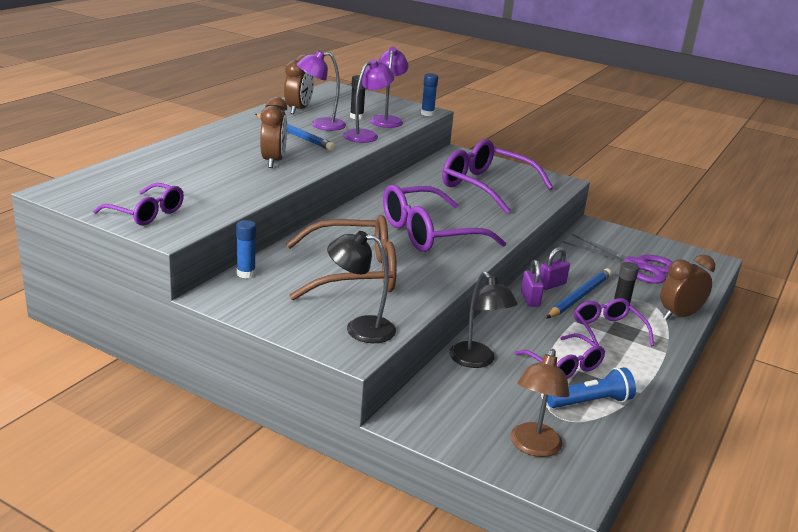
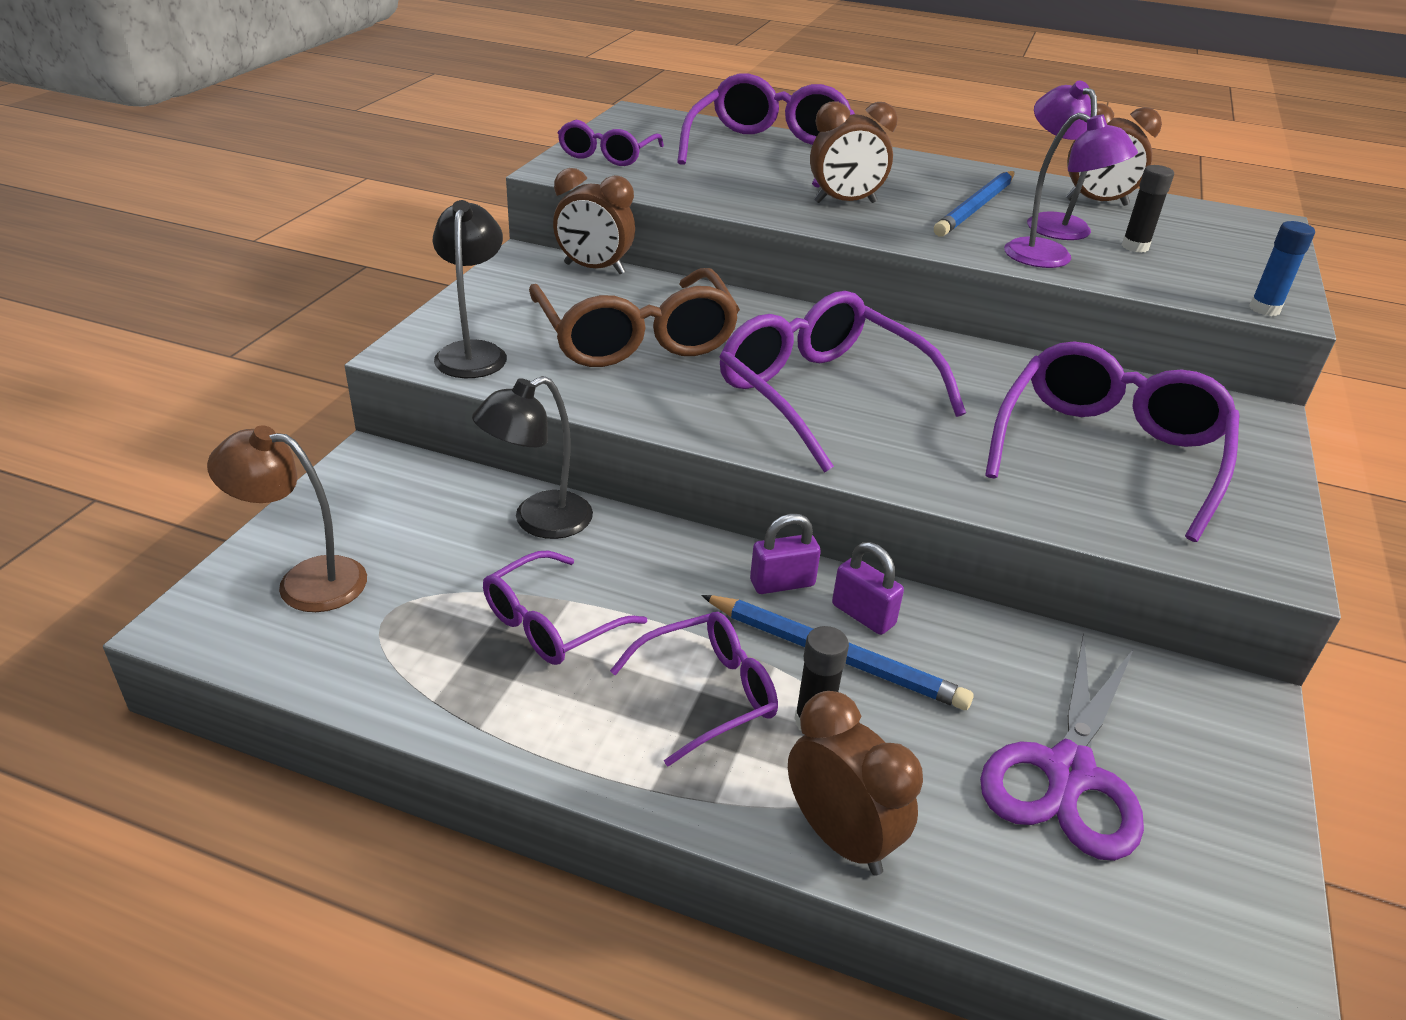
camera: 80 degrees right, 10 degrees up
(172, 164) = (769, 151): none -> purple glasses
(246, 273) = (594, 269): blue glue stick -> brown clock
(387, 120) = (1162, 272): purple lamp -> none
(590, 402) = (438, 653): blue flashlight -> none

